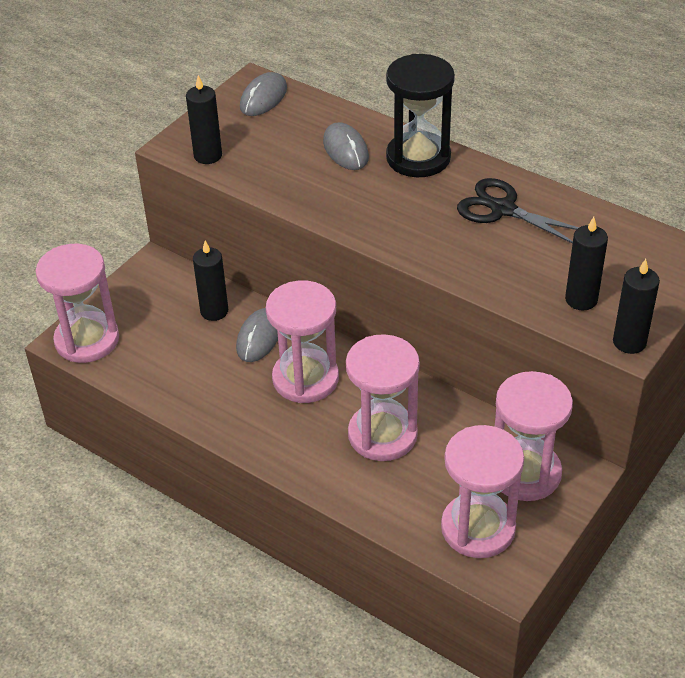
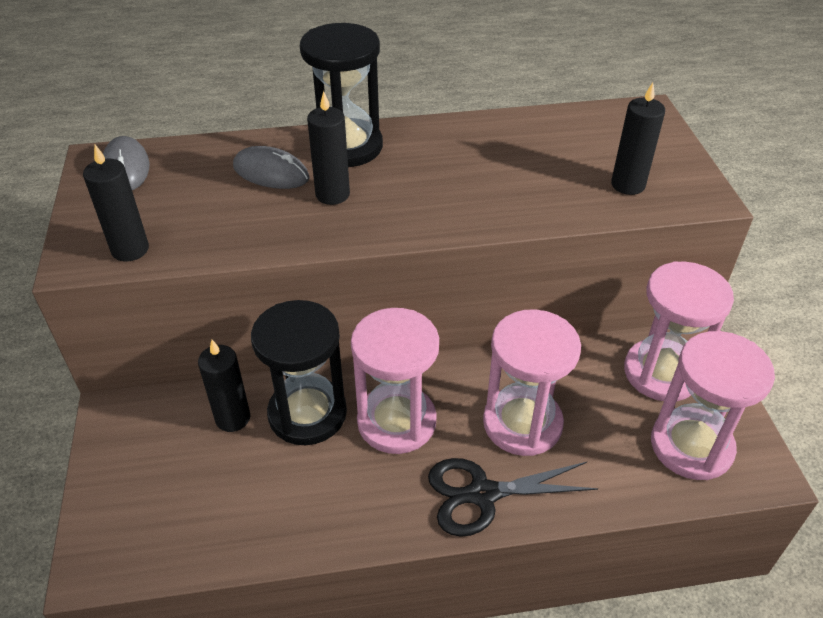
camera: 45 degrees left, 0 degrees up
(87, 340) = (118, 546): pink hourglass -> none
(259, 337) = (307, 413): grey mouse -> black hourglass
(502, 209) = (472, 150): black scissors -> black scissors (482, 494)
(629, 342) = (705, 196): black candle -> black candle (332, 194)

